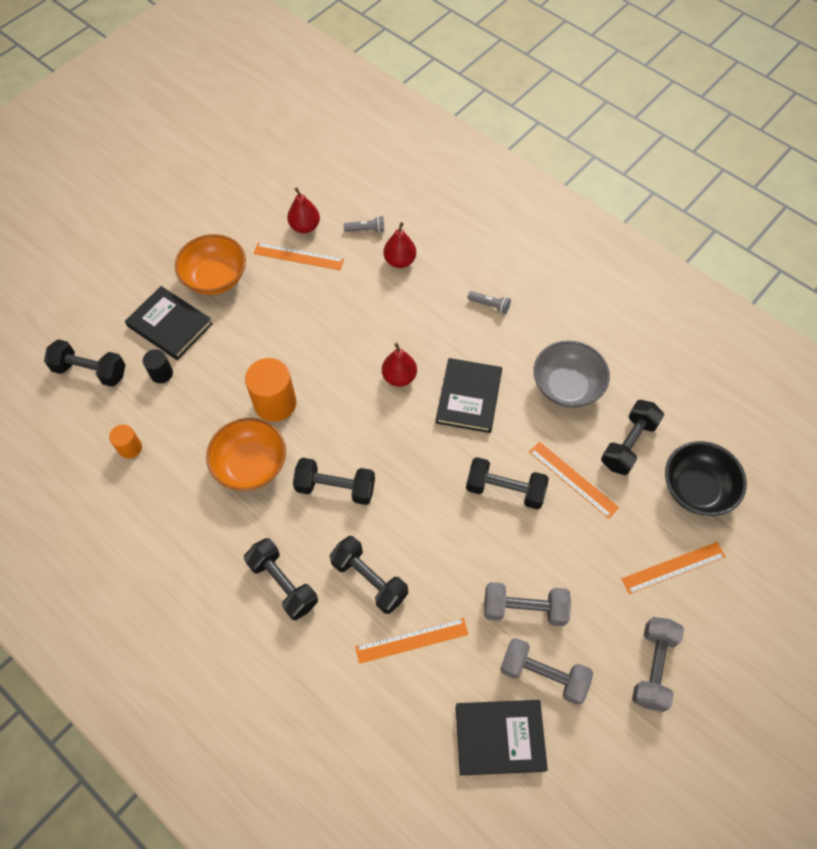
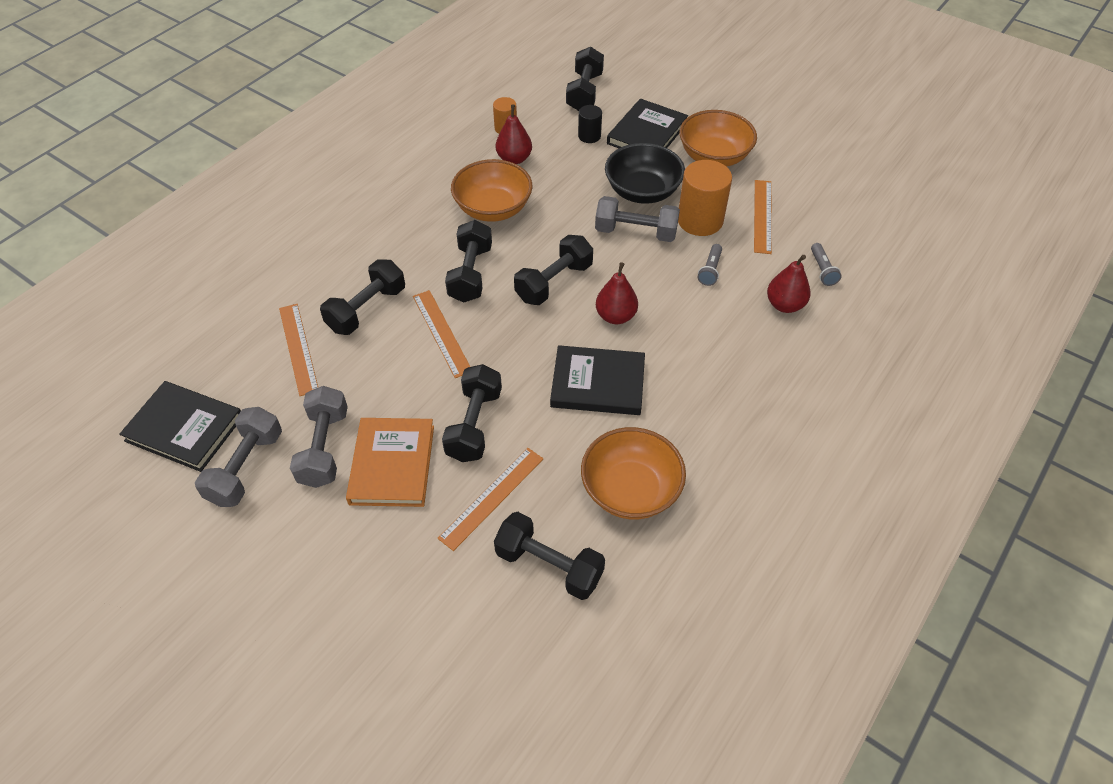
camera: 85 degrees right, 10 degrees down
(275, 403) = (566, 218): orange cylinder -> orange cylinder (700, 220)
(283, 584) = (366, 245): black dumbbell -> black dumbbell (554, 282)
(305, 226) = (807, 217): red pear -> red pear (514, 159)
(489, 305) = (741, 400): grey flashlight -> grey flashlight (710, 270)
(500, 738) = (184, 429): black book -> black book turned 60 degrees counterclockwise
(542, 552) = (392, 464): none -> orange book
(566, 386) = (630, 490): grey bowl -> orange bowl
(653, 667) = (238, 586): grey dumbbell -> grey dumbbell (635, 232)
(673, 567) = (367, 617): orange ruler -> orange ruler (441, 333)
(696, 488) = (485, 655): black bowl -> black bowl (642, 191)

